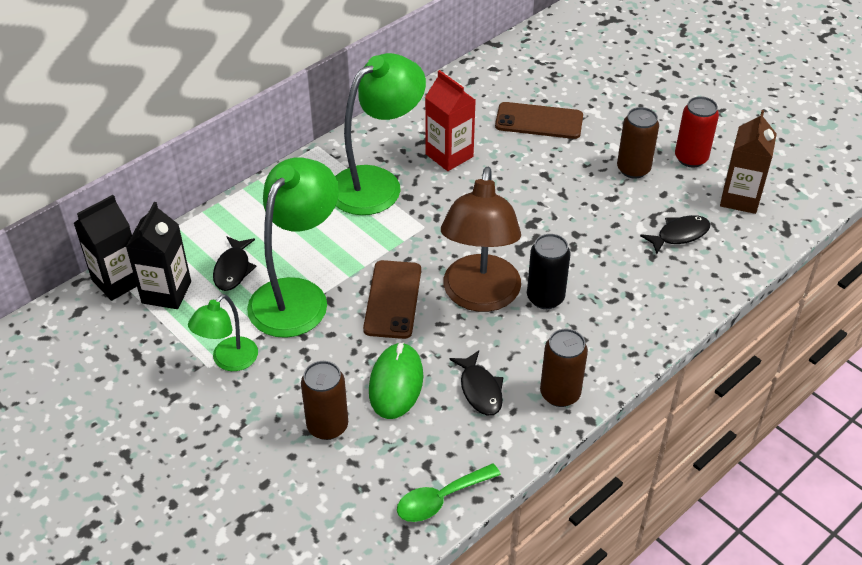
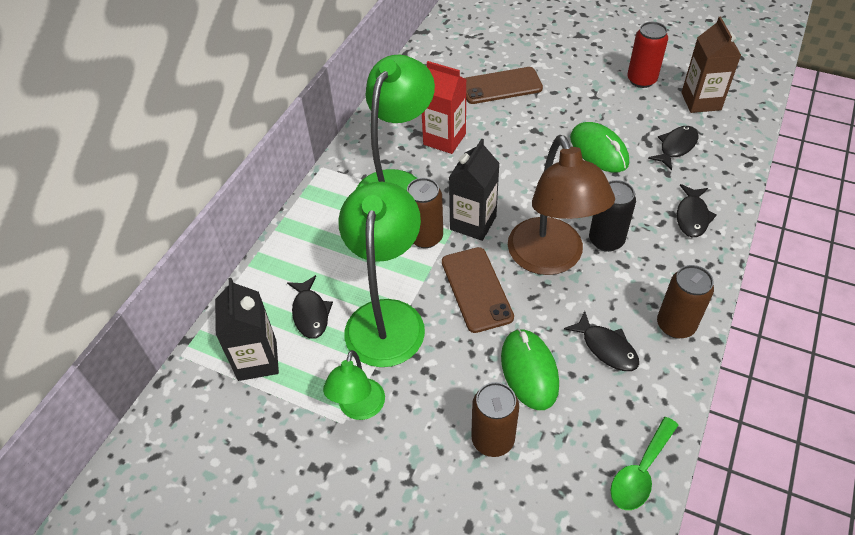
camera: 20 degrees left, 5 degrees up
(118, 281) = (201, 366): black carton -> black carton (473, 223)
(596, 213) = (599, 150): none -> green mouse
(633, 169) = (603, 103): brown can -> brown can (425, 237)
(648, 305) = (692, 216): none -> black fish

